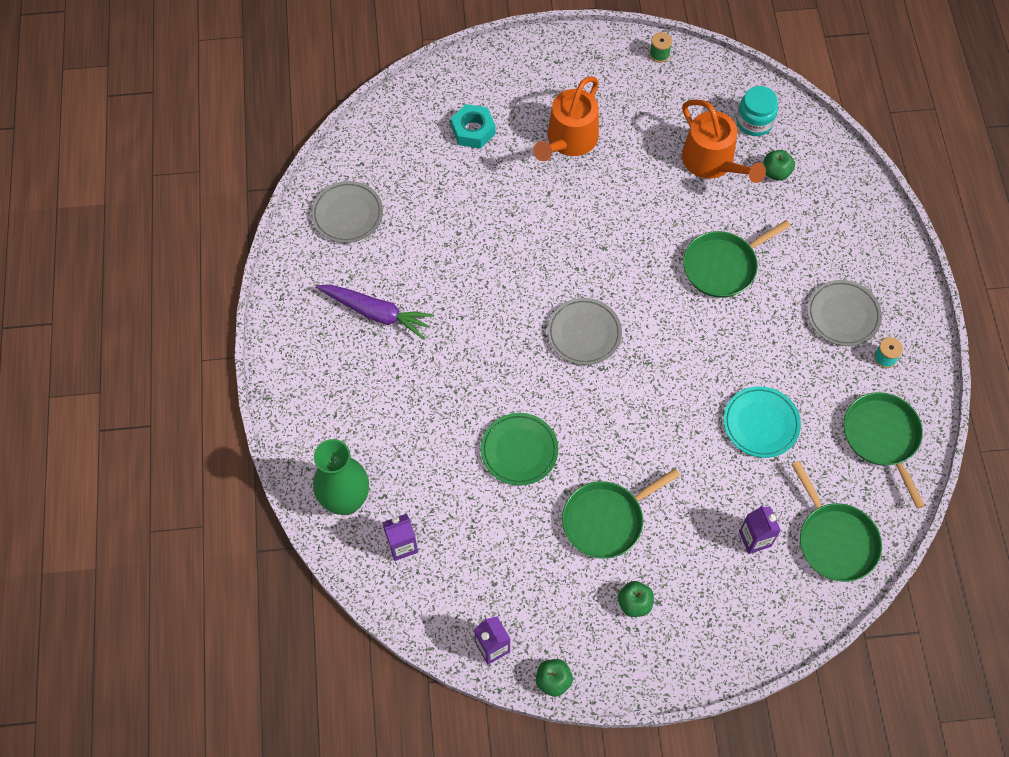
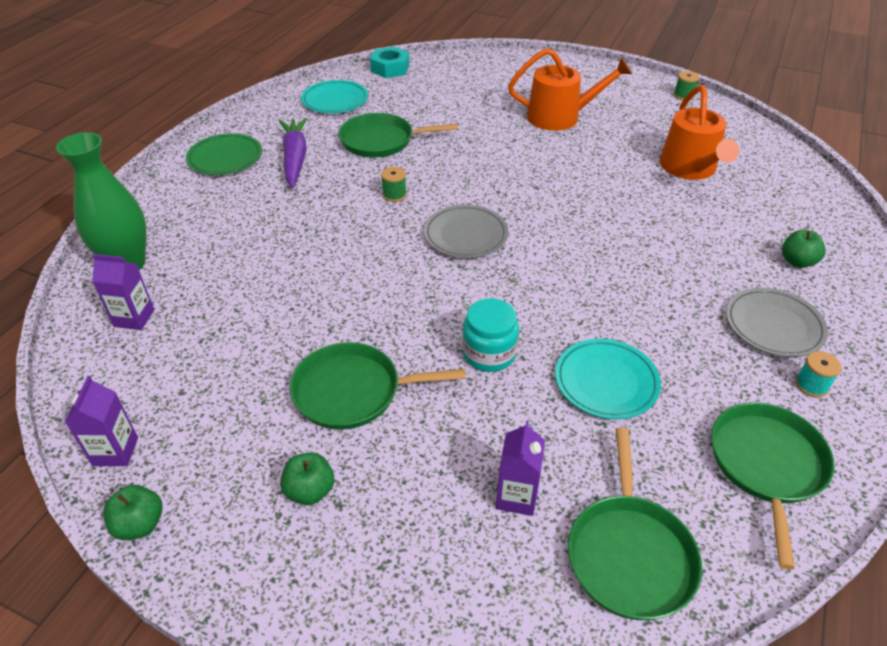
camera: 30 degrees right, 20 degrees down
(347, 214) = (335, 100): grey plate -> turquoise plate
(376, 313) = (295, 158): purple carrot -> purple carrot turned 150 degrees counterclockwise
(473, 130) = (481, 89): turquoise nut -> turquoise nut (390, 68)
(496, 316) = (394, 195): none -> green spool
(519, 451) = (320, 294): green plate -> green plate (225, 158)
(569, 140) = (560, 117): orange watering can -> orange watering can turned 150 degrees counterclockwise
(723, 266) = (651, 239): green pan -> green pan (381, 141)
(754, 122) = (752, 157): turquoise jar -> turquoise jar (489, 353)
(776, 172) = (755, 195): green apple -> green apple (797, 262)

